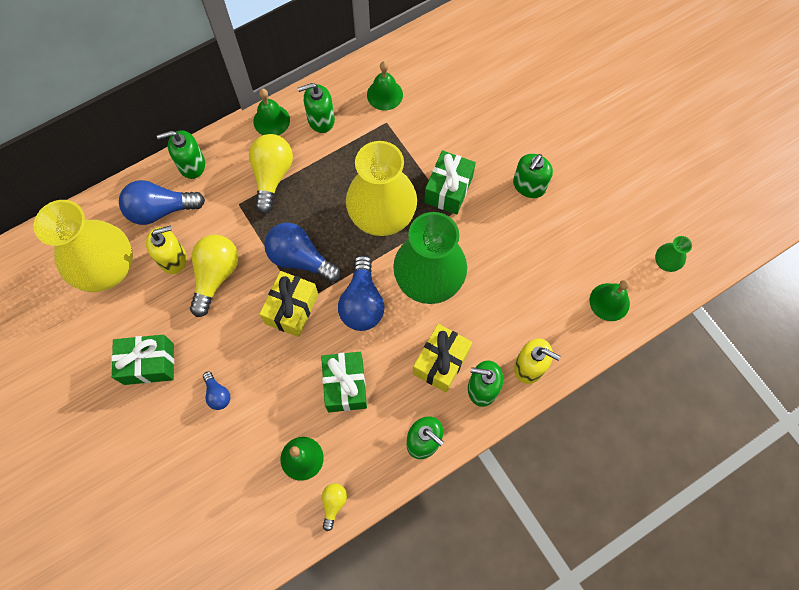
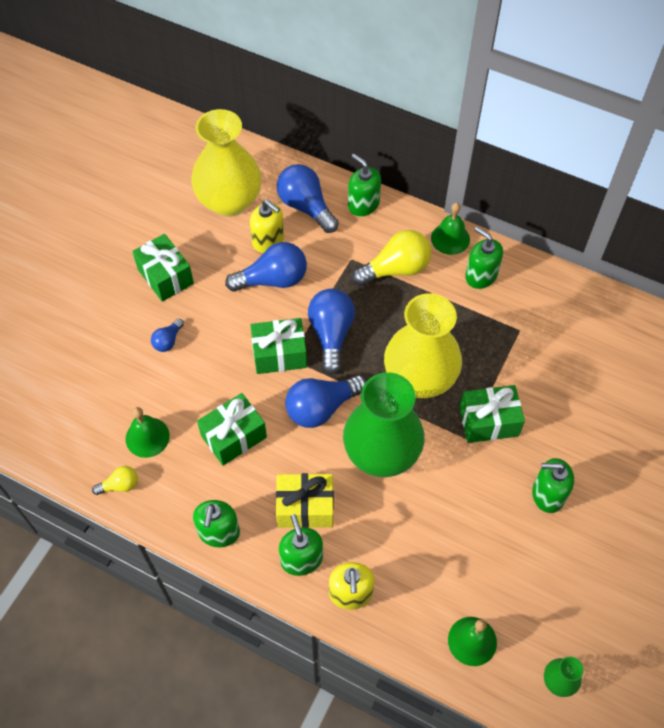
camera: 60 degrees right, 10 degrees down
(216, 276) = (273, 280): yellow light bulb -> blue light bulb
(292, 309) = (279, 354): yellow gift -> green gift
(384, 94) = (548, 313): green bell -> none

